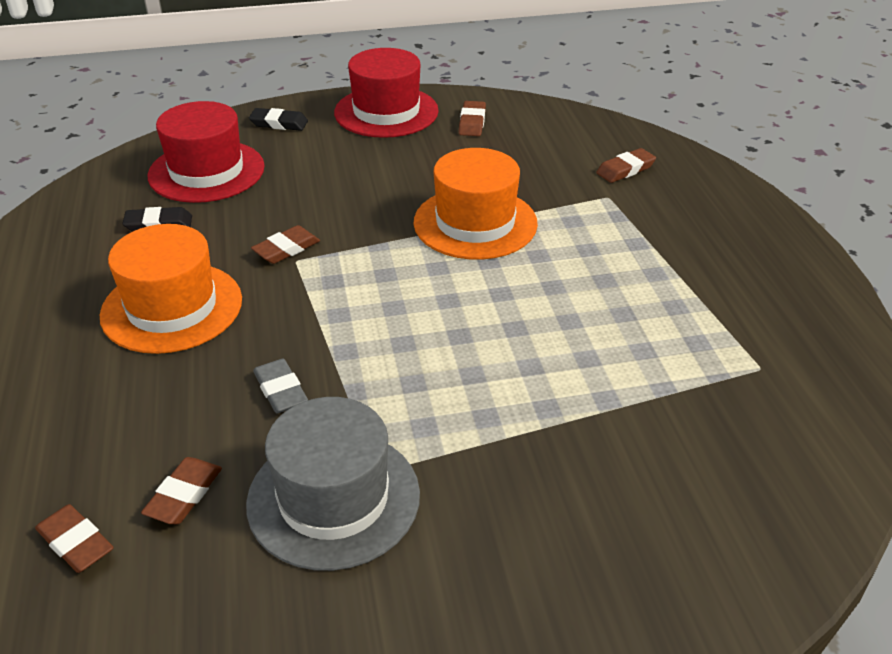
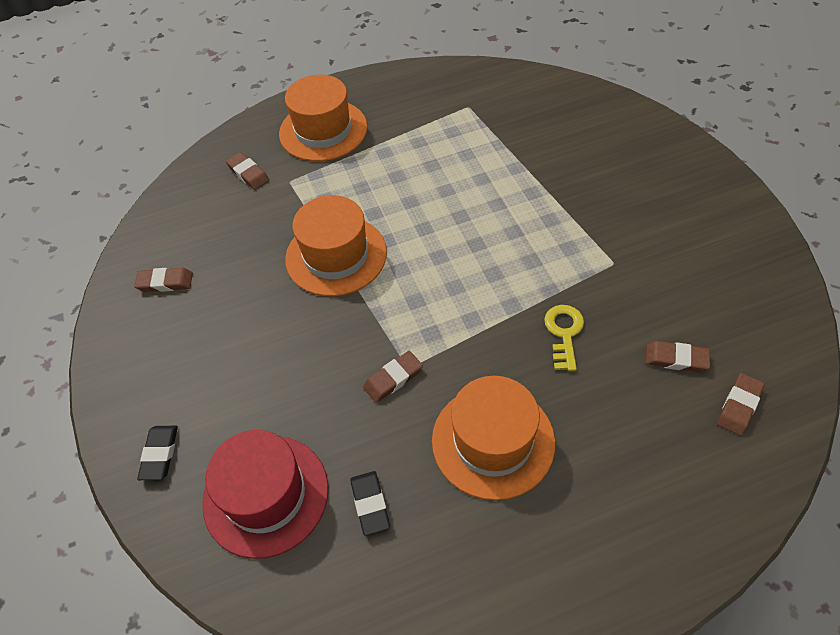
camera: 95 degrees left, 15 degrees up
(280, 390) = (564, 333): grey eraser -> yellow key
(286, 249) = (393, 379): brown eraser -> brown eraser turned 75 degrees counterclockwise
(333, 498) = (644, 279): grey hat -> none
(386, 112) = (139, 357): red hat -> none
(704, 225) = (323, 130): none -> orange hat

